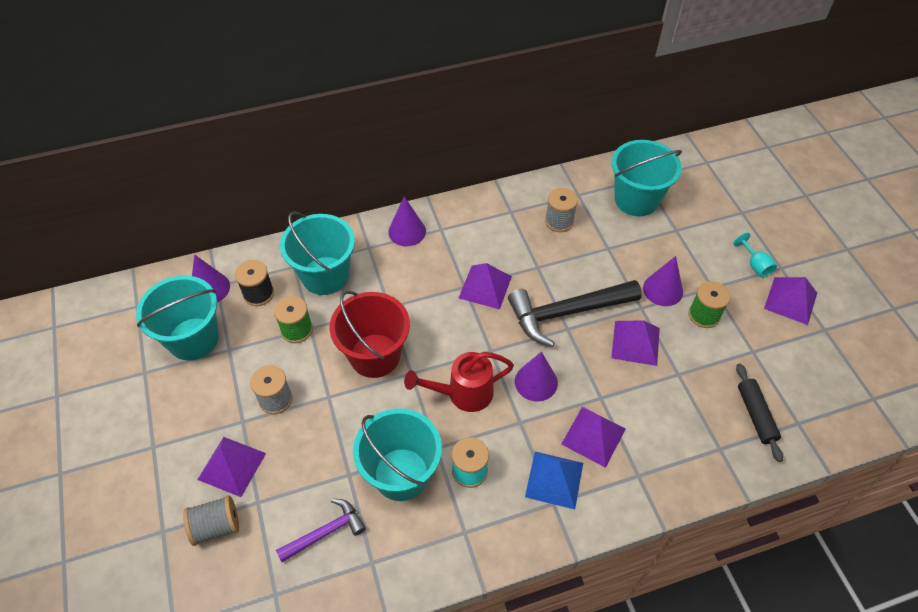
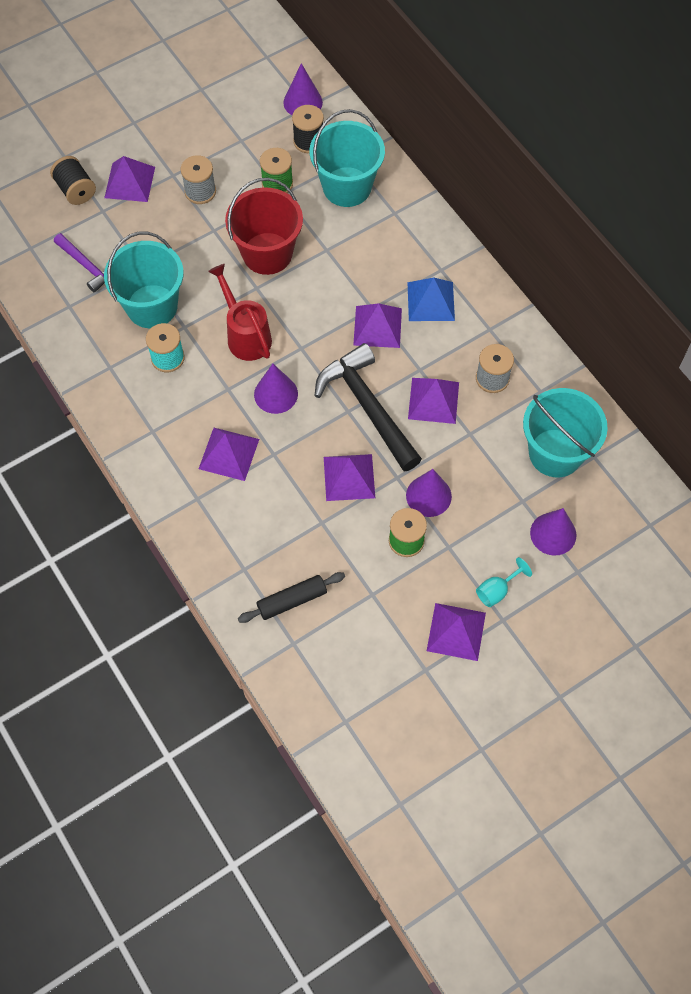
camera: 75 degrees right, 10 degrees up
(193, 339) = (244, 110): turquoise bucket -> none
(216, 526) = (76, 190): grey spool -> black spool
(407, 231) = (427, 240): purple cone -> purple cone (553, 534)
(554, 479) = (175, 428): blue pyramid -> blue pyramid (431, 301)
(571, 265) = (433, 400): none -> purple pyramid

